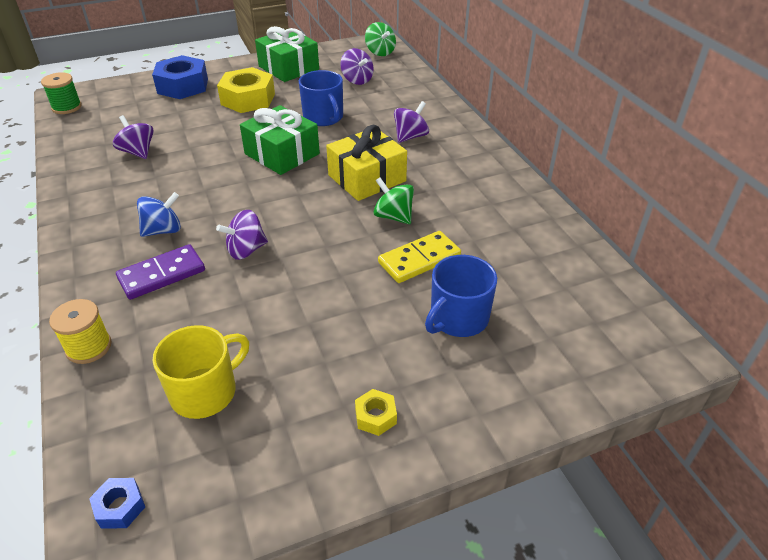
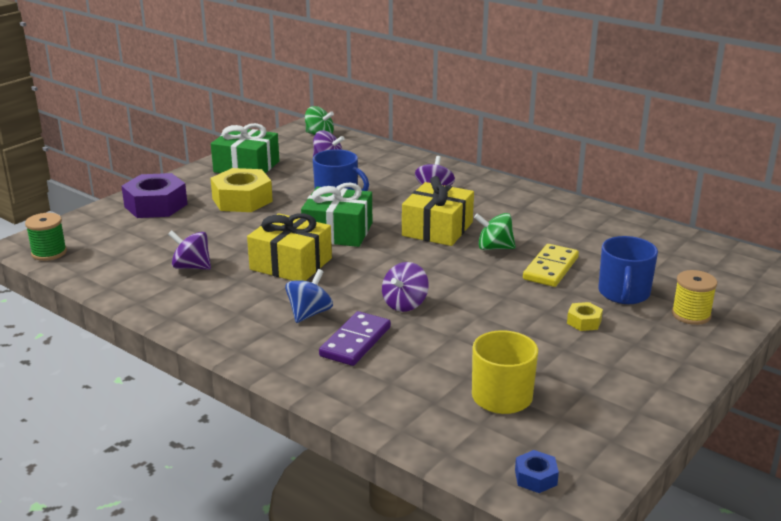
camera: 30 degrees left, 15 degrees down
(89, 347) = (365, 406): yellow spool -> yellow spool (691, 315)
(183, 86) = (156, 205): blue nut -> purple nut
(209, 174) = (291, 264): none -> yellow gift
(375, 416) = (641, 364): yellow nut -> yellow nut (584, 322)

